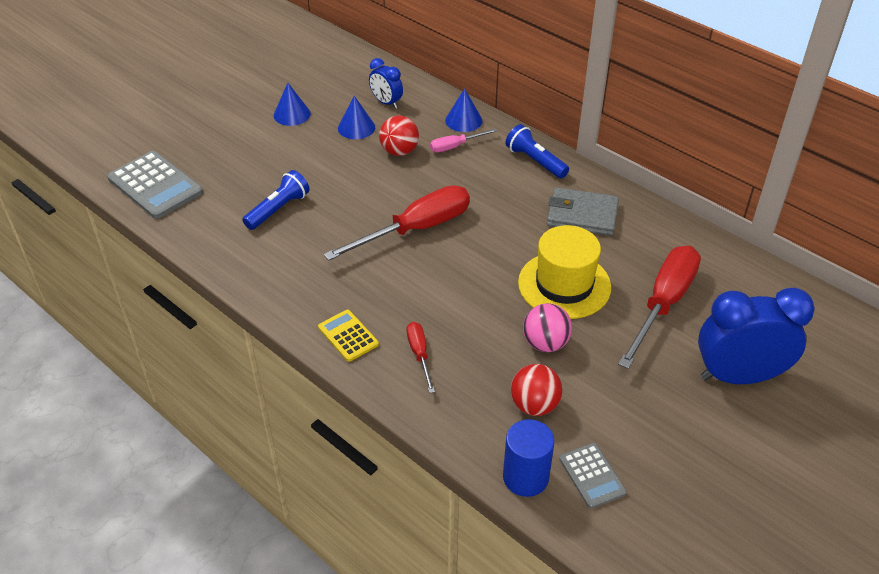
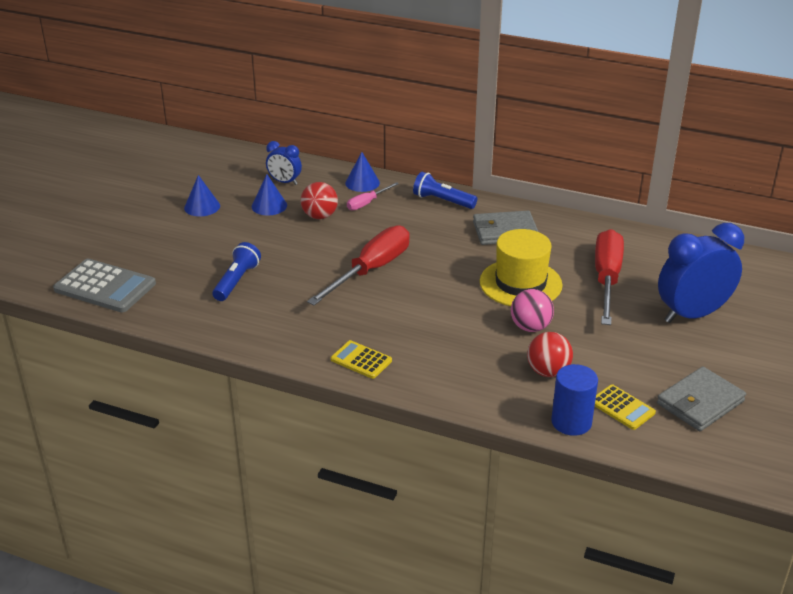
camera: 20 degrees left, 10 degrees down
(419, 354) = (431, 359): red screwdriver -> none
(592, 475) = (622, 407): grey calculator -> yellow calculator
(685, 495) = (700, 402): none -> grey wallet

